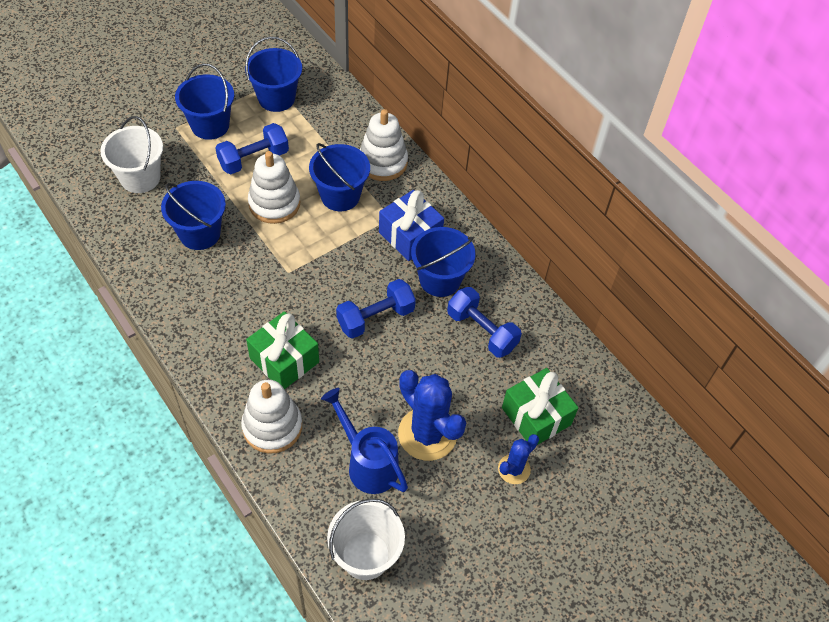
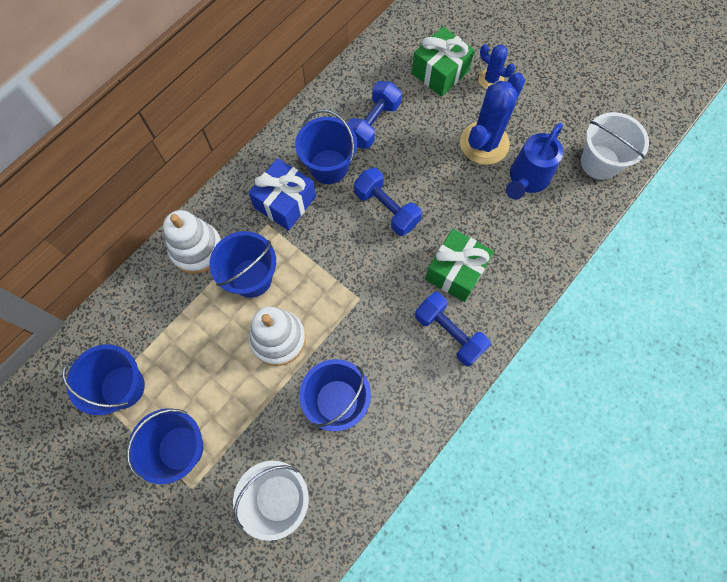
camera: 100 degrees left, 15 degrees up
(253, 159) = (221, 381): blue dumbbell -> blue dumbbell (449, 333)
(272, 426) = (522, 261): white stacking toy -> none

